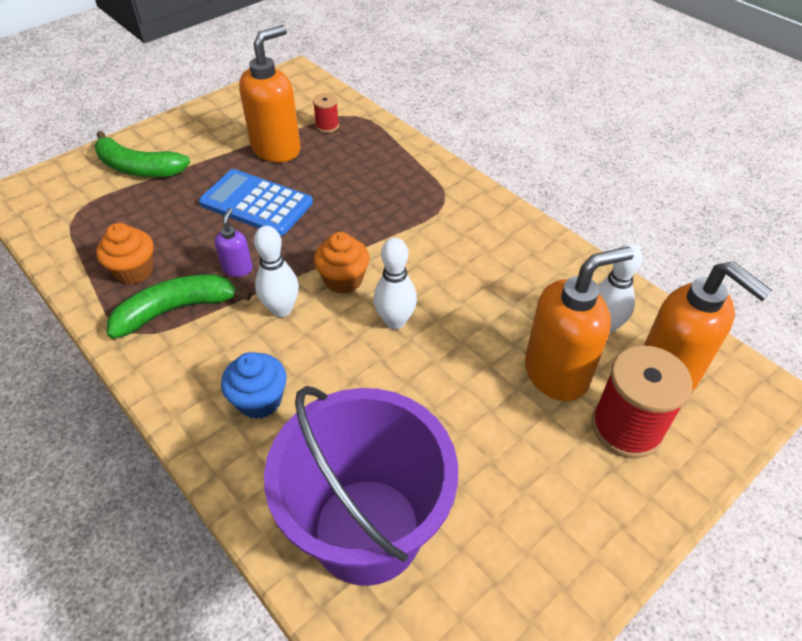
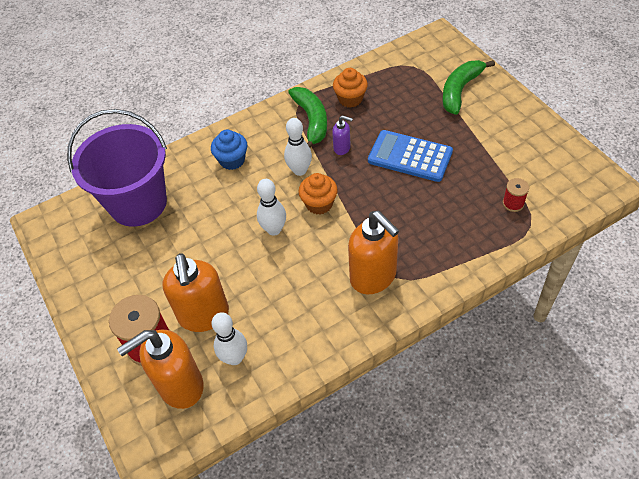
camera: 105 degrees right, 5 degrees up
(256, 203) = (410, 156): blue calculator -> blue calculator turned 105 degrees counterclockwise
(277, 149) = (479, 168): orange soap dispenser -> orange soap dispenser (373, 277)

